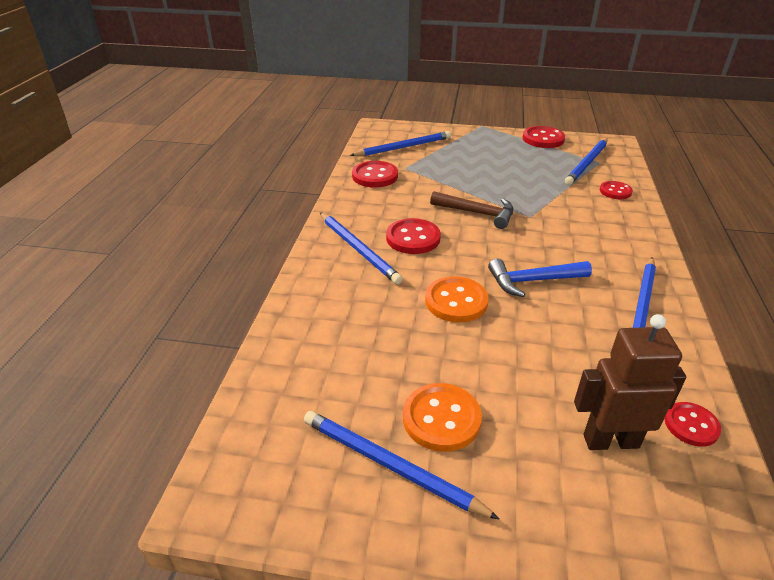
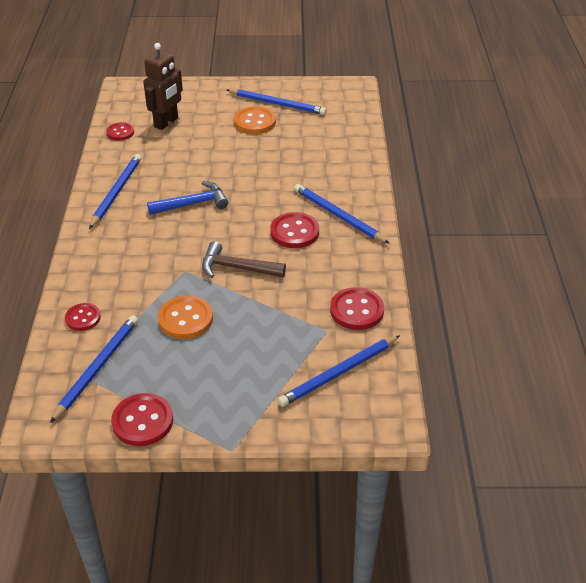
camera: 170 degrees right, 5 degrees up
(456, 301) = (251, 182): orange button -> orange button (185, 319)
(610, 441) = (166, 122): brown robot -> brown robot turned 45 degrees counterclockwise

